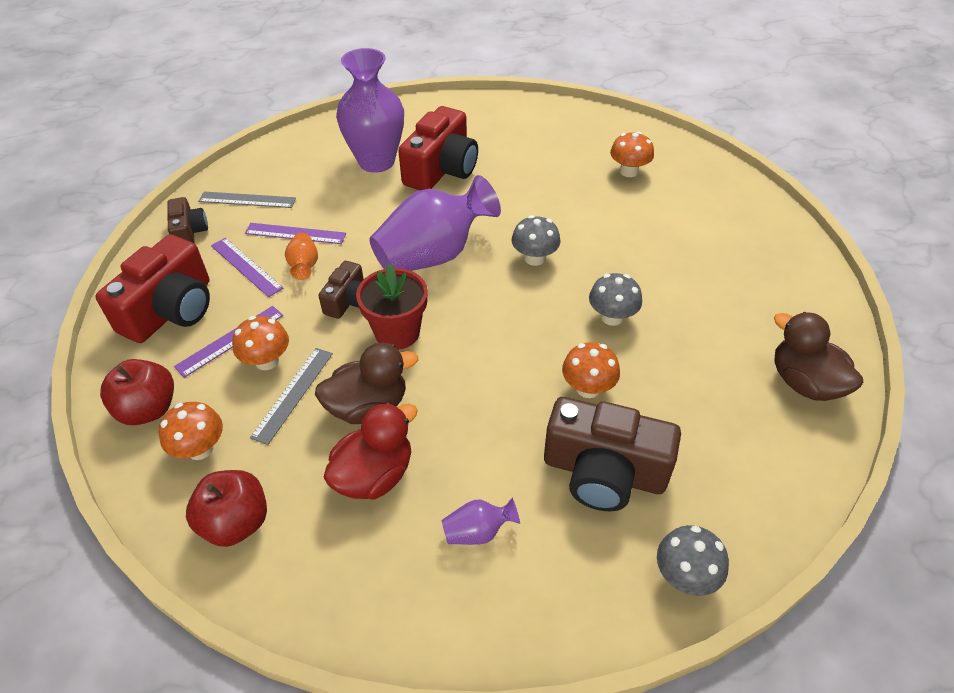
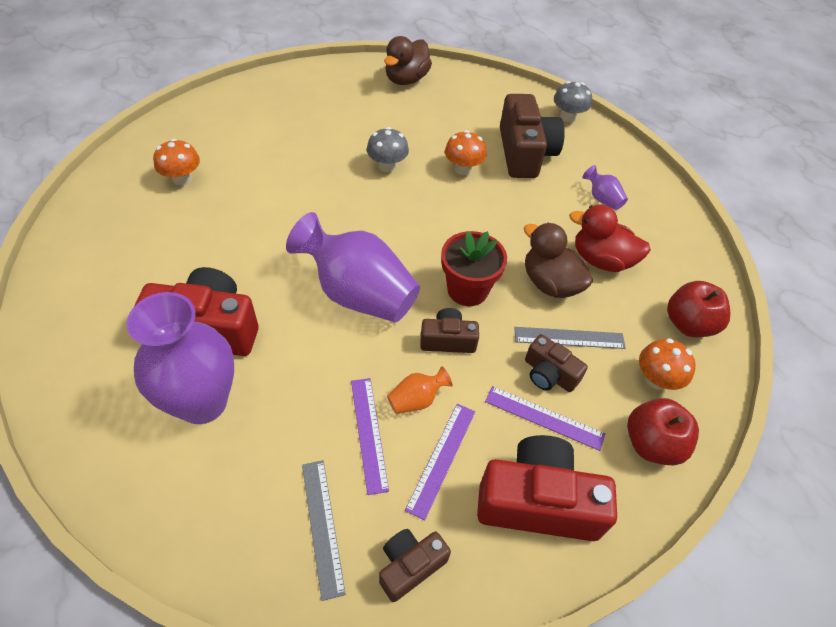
camera: 115 degrees left, 5 degrees up
(267, 361) = (549, 374): orange mushroom -> brown camera
(534, 258) = (335, 221): grey mushroom -> none

